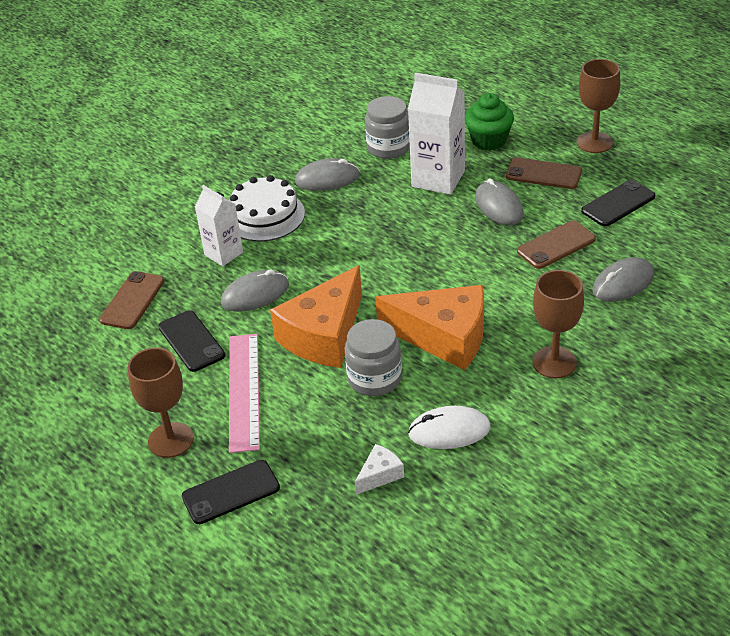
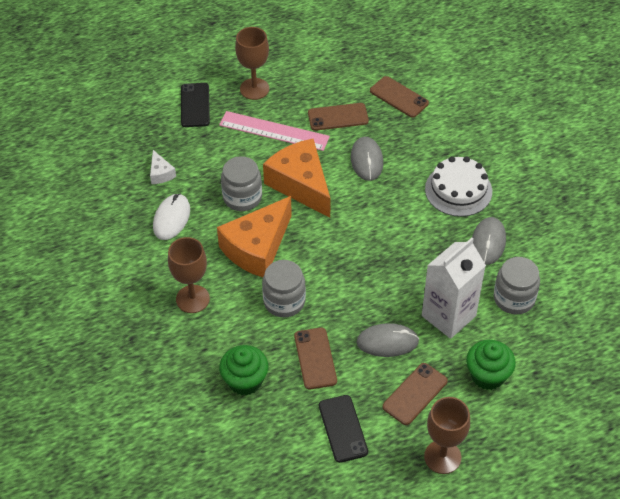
camera: 110 degrees right, 10 degrees up
(191, 341) = (338, 117): black phone -> brown phone
(223, 253) = (424, 155): white carton -> none
(503, 290) = (284, 301): none -> grey jar
(623, 283) = (245, 381): grey mouse -> green cupcake

